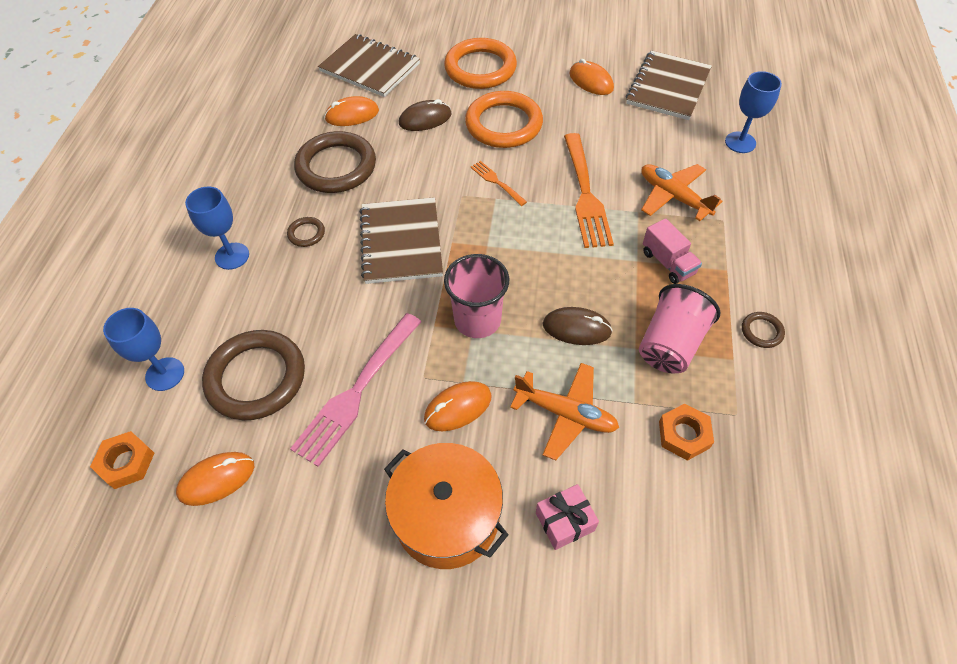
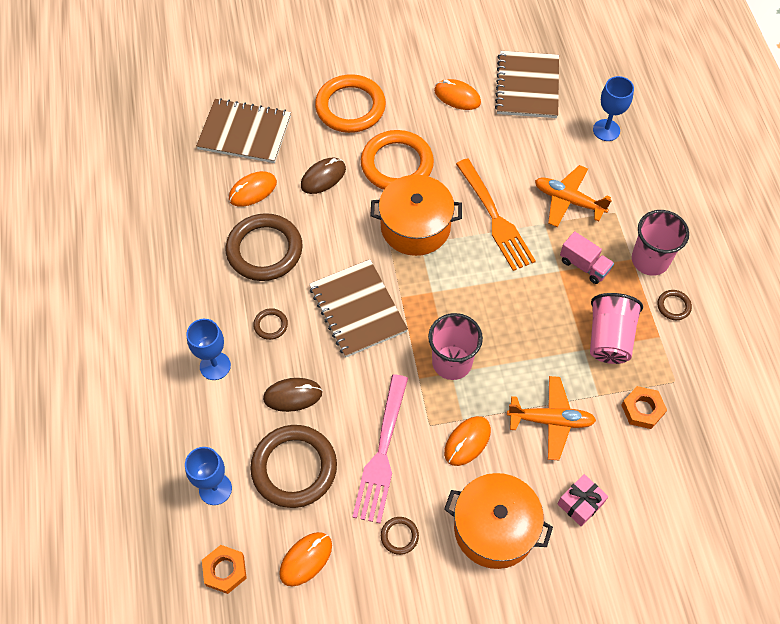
camera: 20 degrees left, 5 degrees up
(332, 488) = (399, 536): none -> brown ring
(497, 182) = (415, 227): orange fork -> orange pot
(576, 328) = (533, 346): brown mouse -> brown mouse (293, 395)
(748, 276) = (650, 260): none -> pink cup

